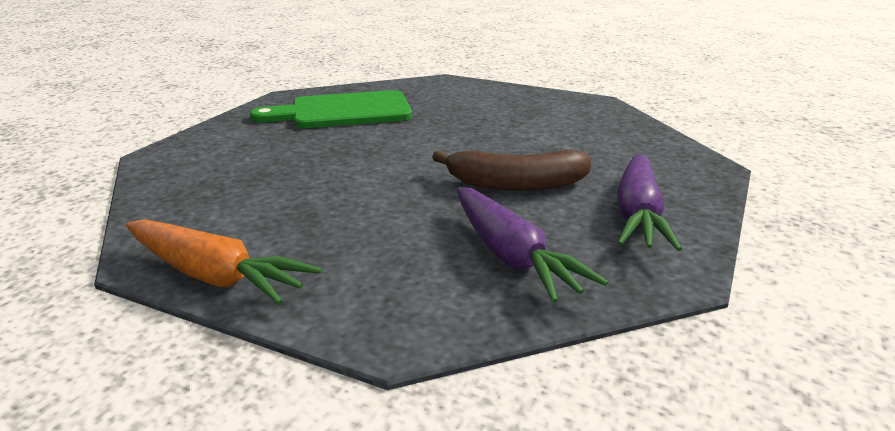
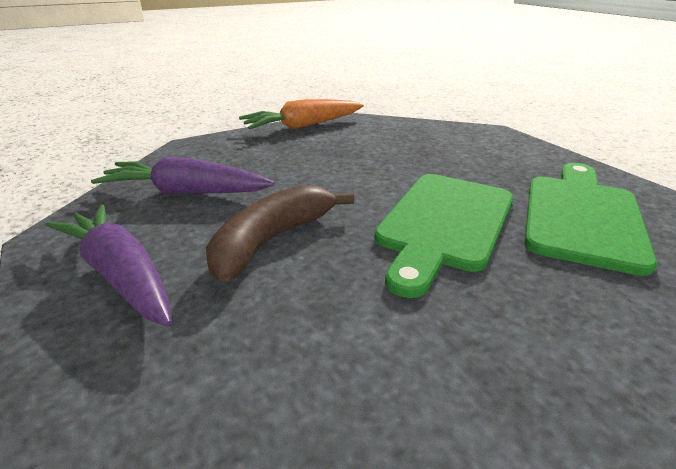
camera: 125 degrees right, 5 degrees up
(408, 141) = (444, 224): none -> green cutting board

